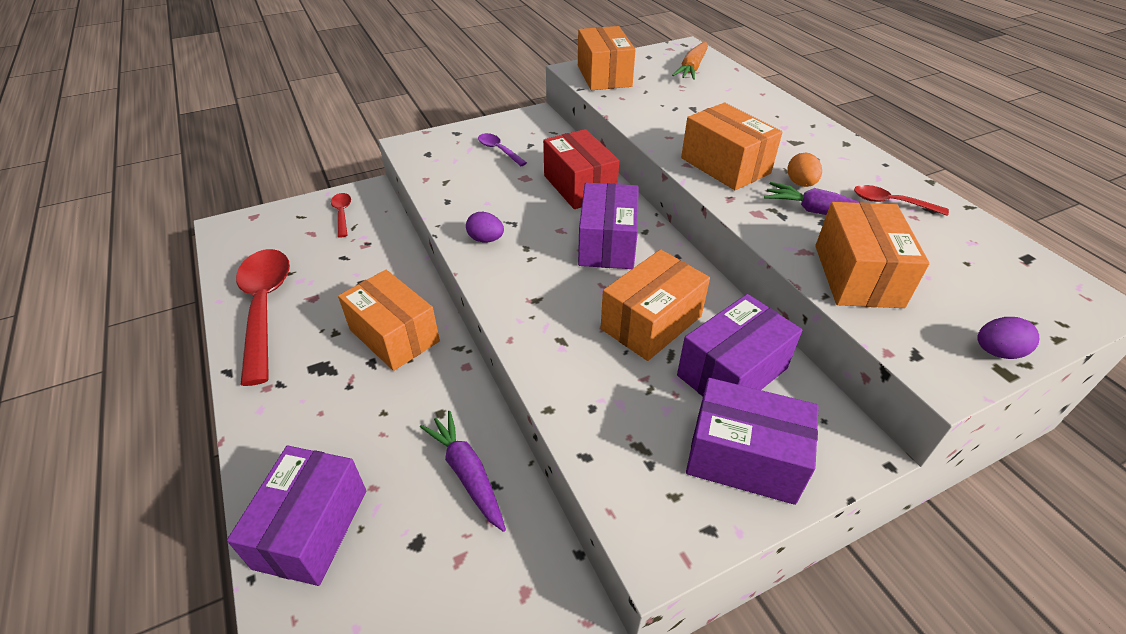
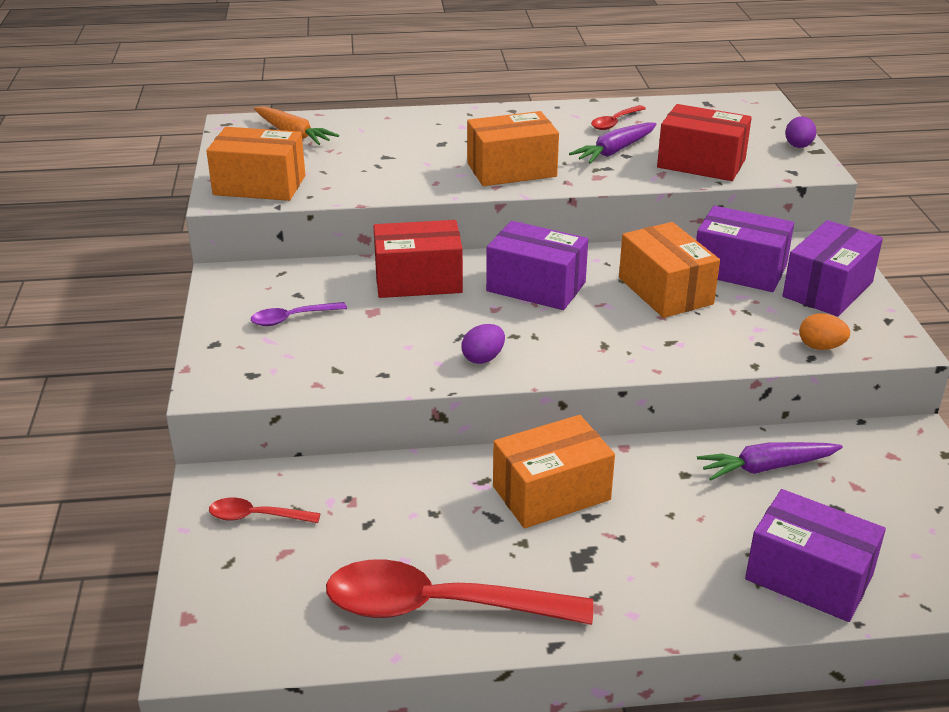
camera: 70 degrees left, 10 degrees down
(732, 372) = (739, 270): purple box -> purple box turned 45 degrees counterclockwise
(800, 183) = (564, 147): orange egg -> orange egg (820, 347)
(857, 275) = (701, 163): orange box -> red box

